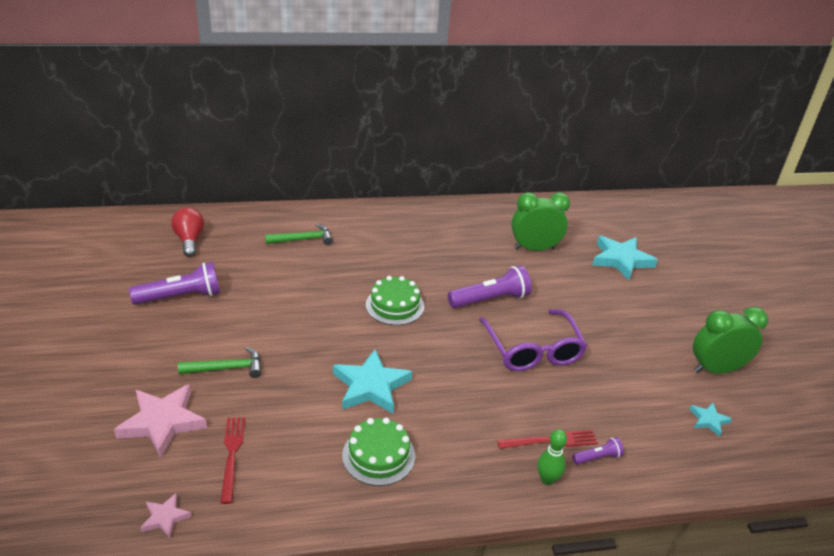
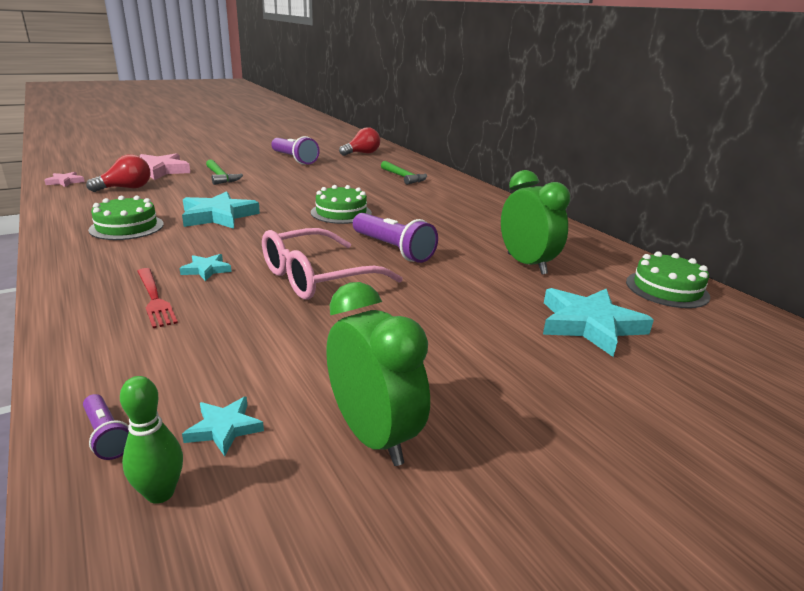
camera: 70 degrees right, 10 degrees down
(232, 455) = (126, 188): red fork -> red light bulb
(503, 407) = (206, 270): none -> turquoise star
(532, 349) = (318, 277): purple glasses -> pink glasses
(547, 479) = (89, 301): green bowling pin -> green bowling pin (160, 493)
(583, 213) = (667, 289): none -> green cake
(597, 457) = (126, 329): purple flashlight -> purple flashlight (107, 435)

